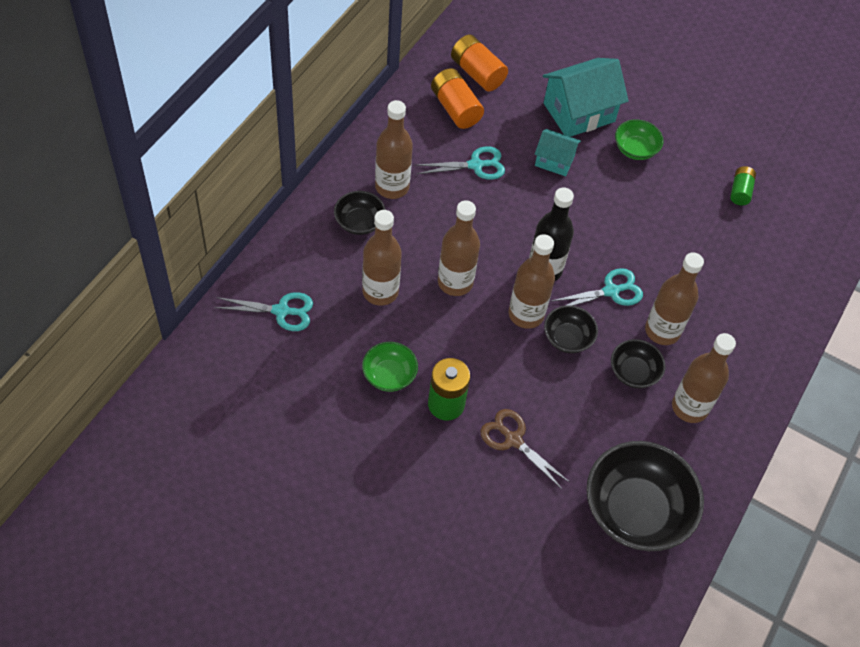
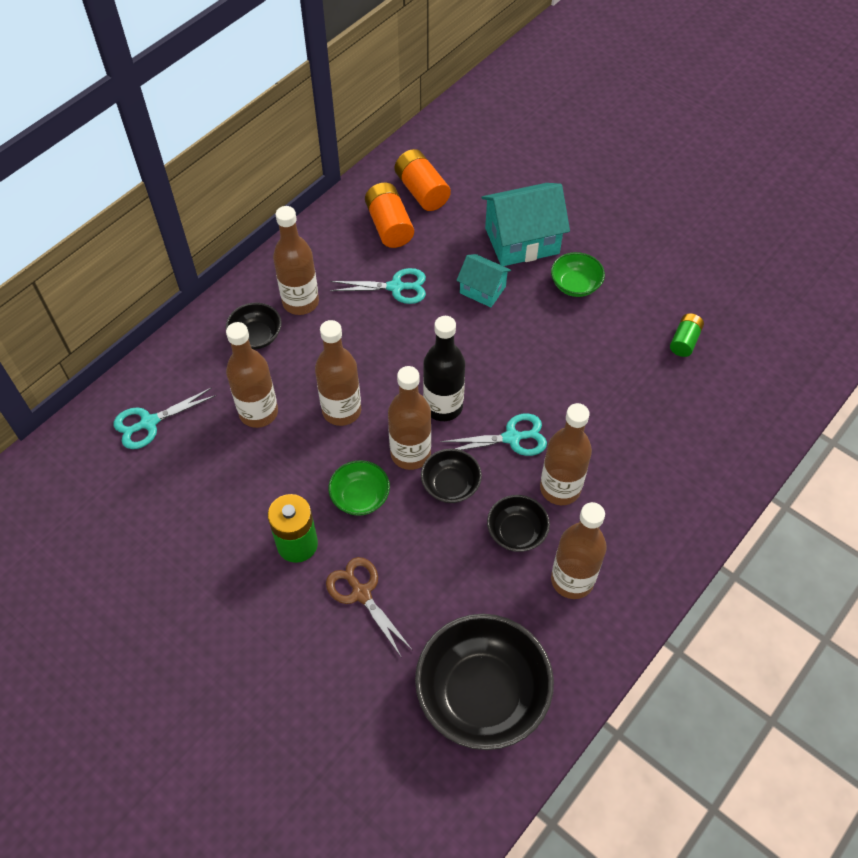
camera: 15 degrees right, 0 degrees up
(281, 311) = (149, 423): turquoise scissors -> turquoise scissors turned 135 degrees clockwise
(389, 375) = (244, 505): green bowl -> green bowl (360, 497)

